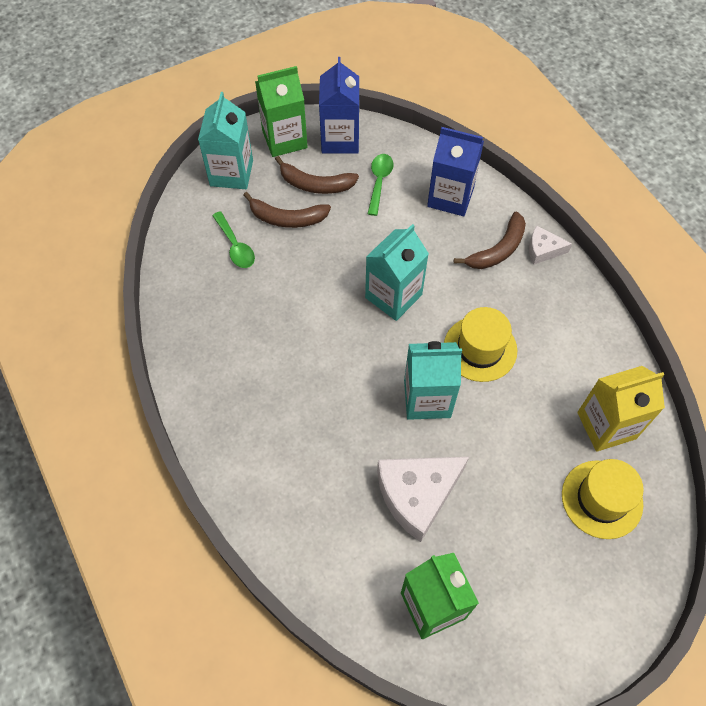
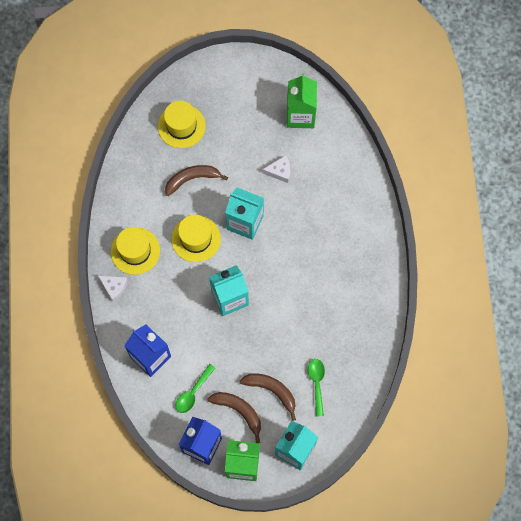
camera: 155 degrees left, 10 degrees up
(417, 495) = (280, 171): white cheese -> white cheese, size x0.52
(497, 250) = (143, 301): brown banana -> brown banana (192, 179)
(547, 301) = (135, 251): none -> yellow hat
(606, 425) = (152, 162): yellow carton -> none

